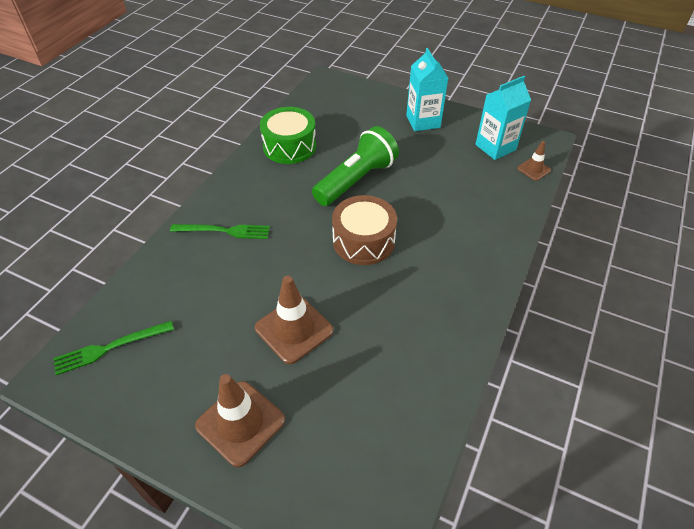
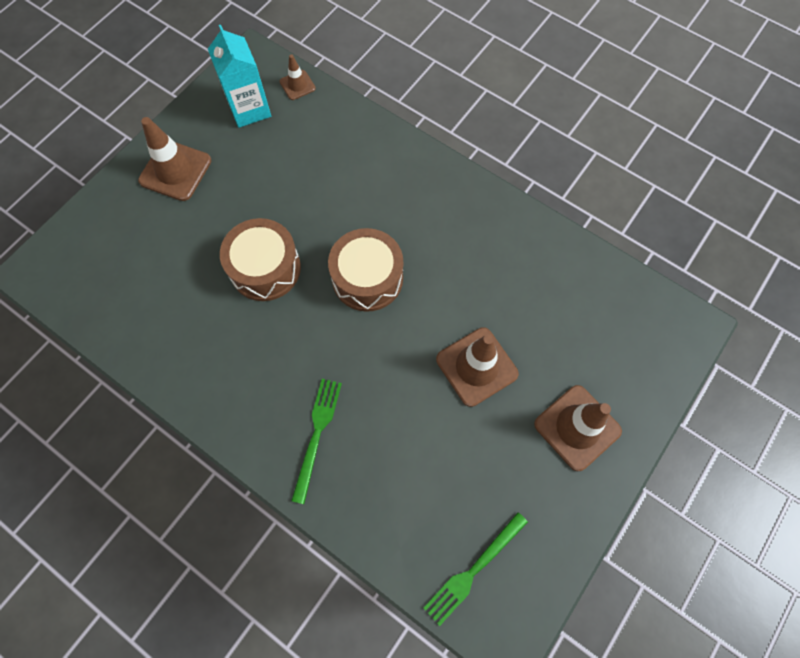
camera: 80 degrees left, 20 degrees up
(110, 347) = (473, 570): green fork -> green fork turned 60 degrees clockwise
(289, 146) = (174, 339): green drum -> none
(356, 180) = (265, 268): green flashlight -> brown drum
(423, 121) = (175, 171): turquoise carton -> brown traffic cone

